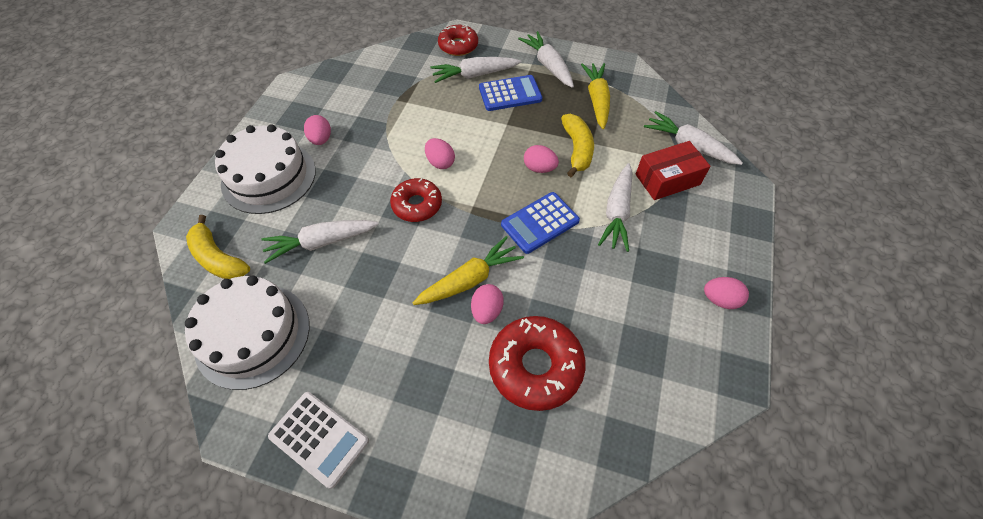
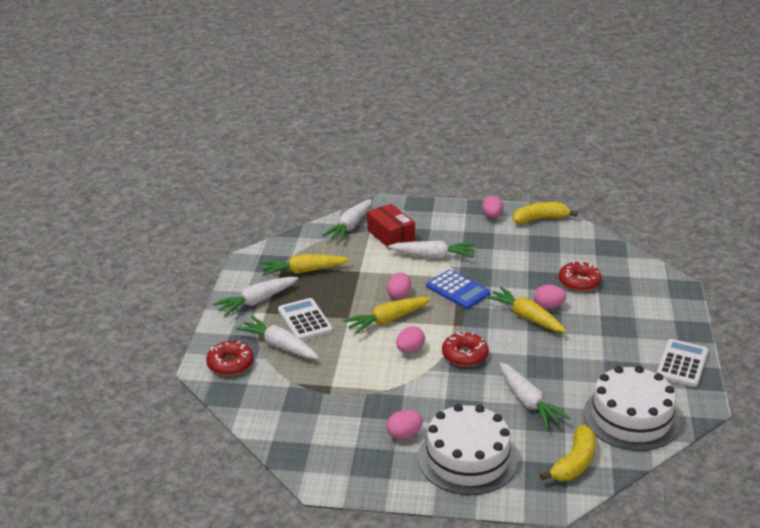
camera: 100 degrees left, 25 degrees down
(474, 75) = (279, 346): white carrot -> white carrot turned 150 degrees clockwise
(495, 152) = (387, 320): none -> yellow carrot
(510, 94) = (305, 320): blue calculator -> white calculator
(535, 366) = (579, 282): red donut -> red donut, size x0.65
(577, 149) = (370, 278): yellow banana -> yellow banana (540, 219)

